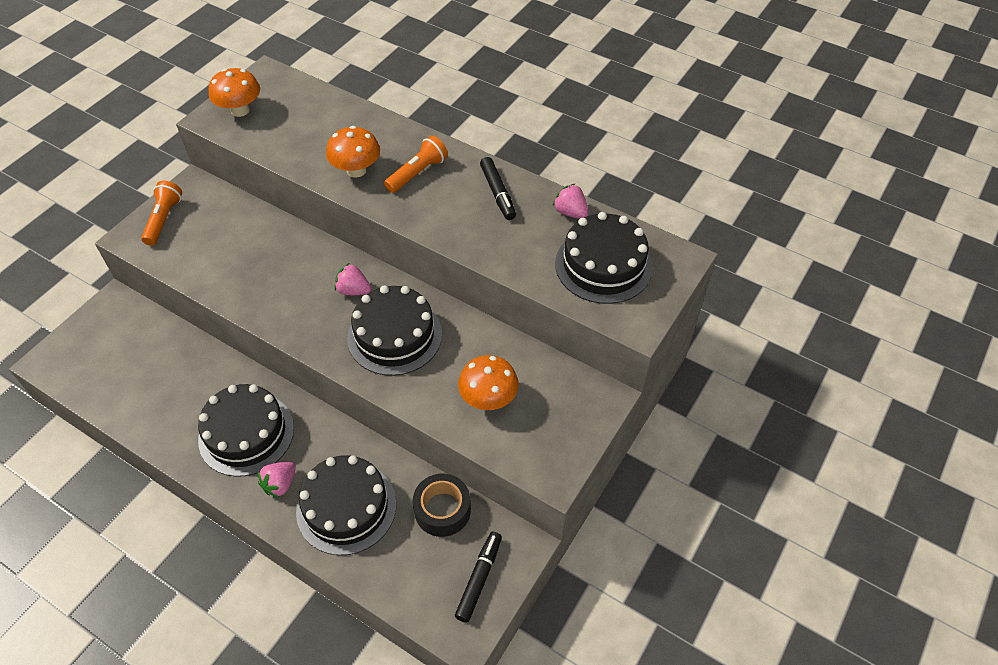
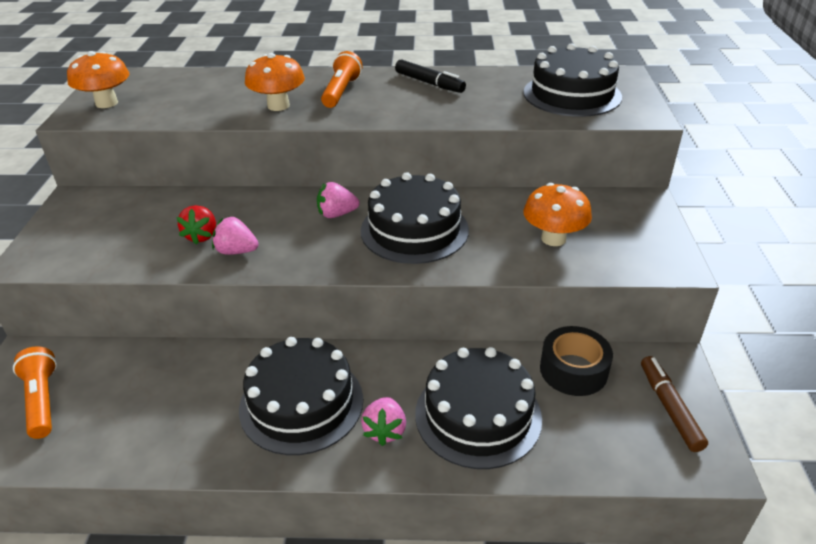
camera: 30 degrees left, 15 degrees down
(164, 219) = (61, 234): orange flashlight -> orange flashlight (42, 401)
(248, 267) = (202, 236): none -> red strawberry
(479, 579) = (669, 408): black marker -> brown marker
(570, 212) = (504, 76): pink strawberry -> pink strawberry (236, 251)

